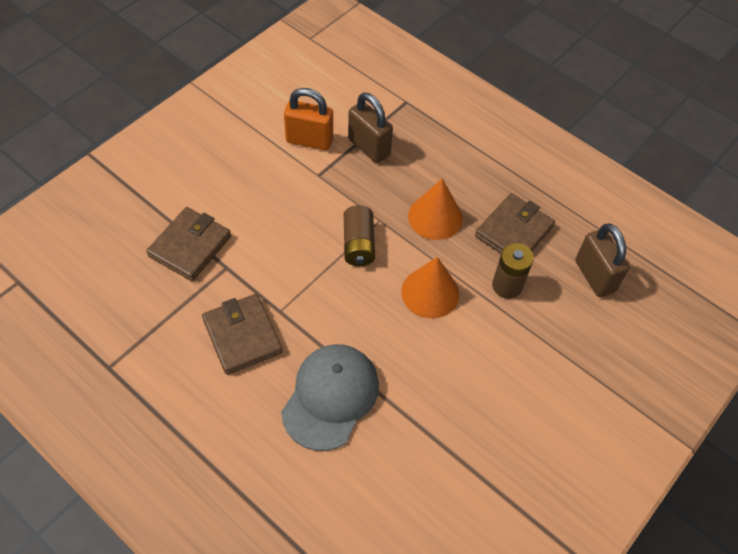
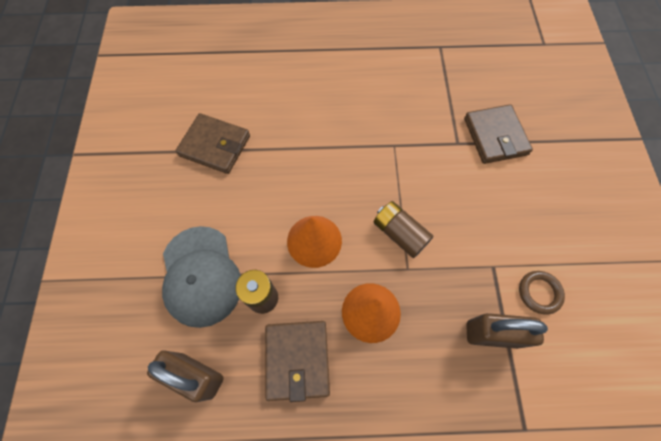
camera: 140 degrees right, 10 degrees up
(242, 336) = (396, 114): brown wallet -> brown wallet (215, 145)
(309, 141) = (539, 293): orange padlock -> brown ring
(330, 397) = (310, 123): grey cap -> grey cap (201, 276)

